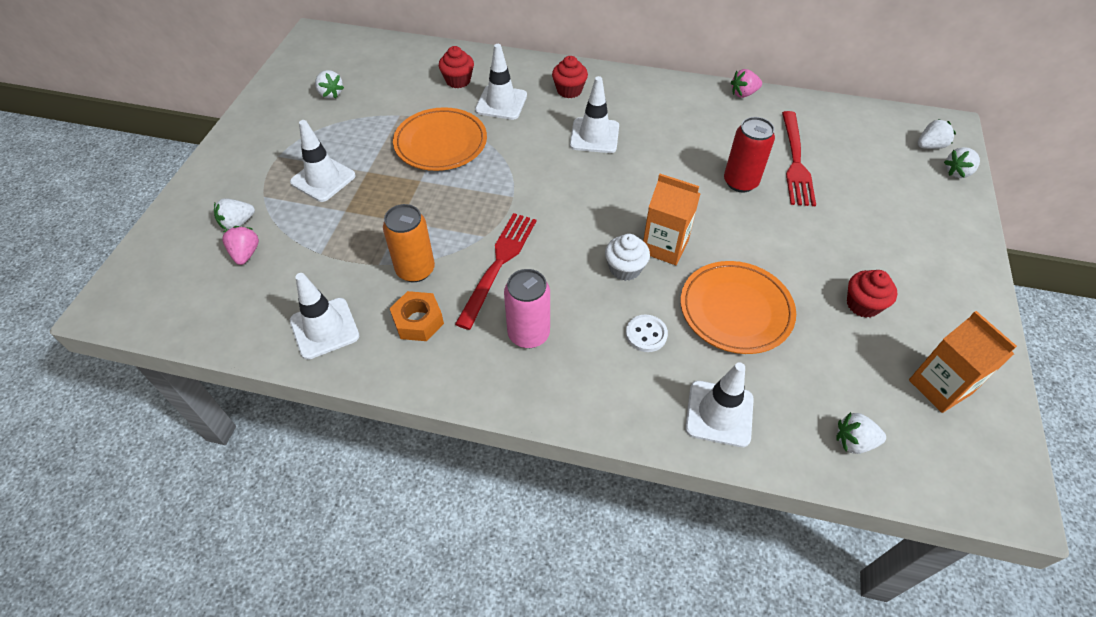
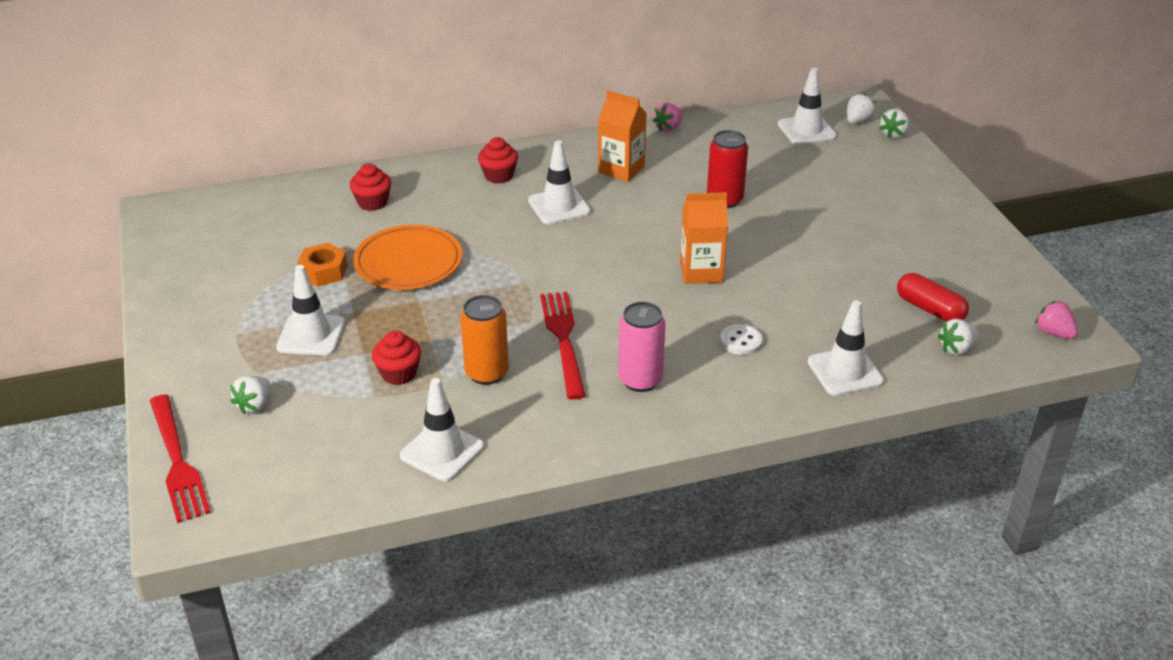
camera: 30 degrees left, 15 degrees down
(246, 254) = (293, 426): pink strawberry -> pink strawberry (1053, 333)
(330, 93) = (238, 258): white strawberry -> none
(418, 321) = (529, 410): orange nut -> orange nut (323, 271)
(501, 103) = (438, 208): white traffic cone -> white traffic cone (806, 130)
(625, 269) = (681, 301): white cupcake -> none
(735, 310) = (799, 296): orange plate -> none
(796, 162) = (759, 169): red fork -> red fork (178, 462)
(857, 382) = (930, 309): none -> red capsule
(863, 304) = (893, 255): red cupcake -> red cupcake (399, 373)
(939, 387) = (989, 289): orange carton -> orange carton (621, 169)

